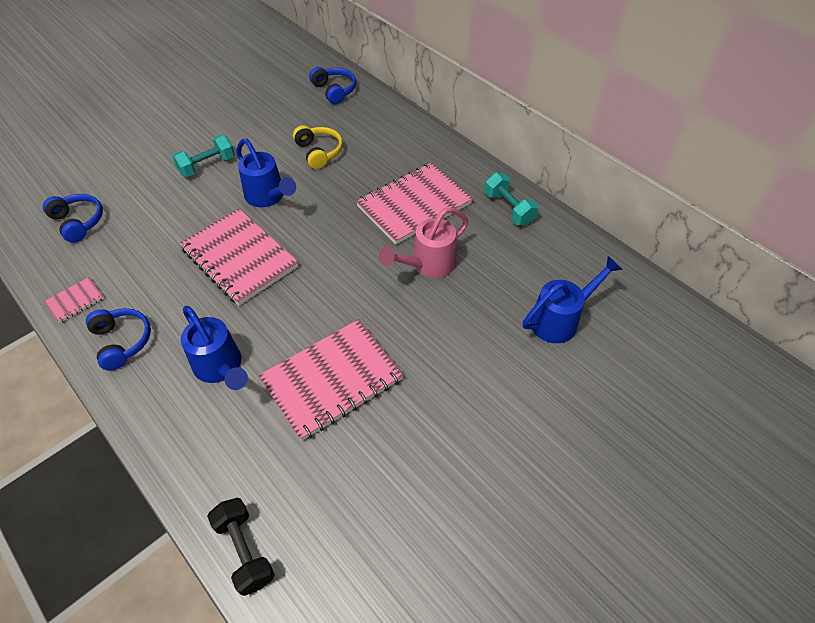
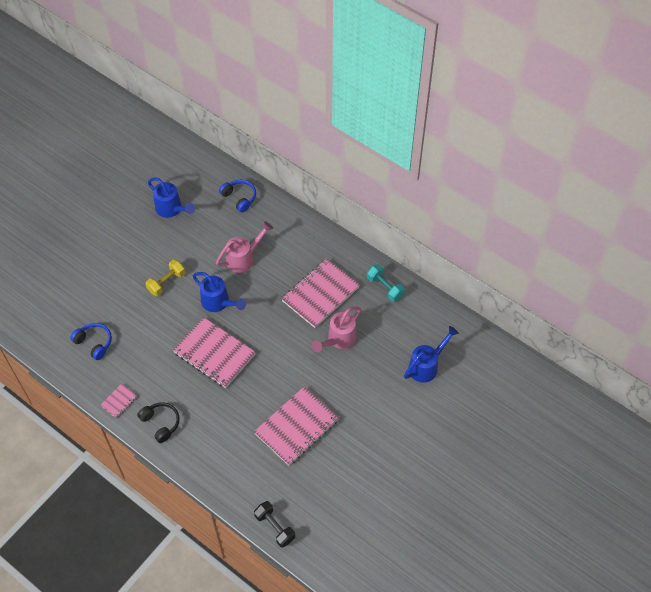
camera: 10 degrees left, 5 degrees up
(122, 342) = (161, 423): blue headphones -> black headphones
(207, 165) = (166, 282): turquoise dumbbell -> yellow dumbbell
(220, 367) = (227, 430): blue watering can -> blue watering can (171, 209)
(319, 152) = (243, 258): yellow headphones -> pink watering can

